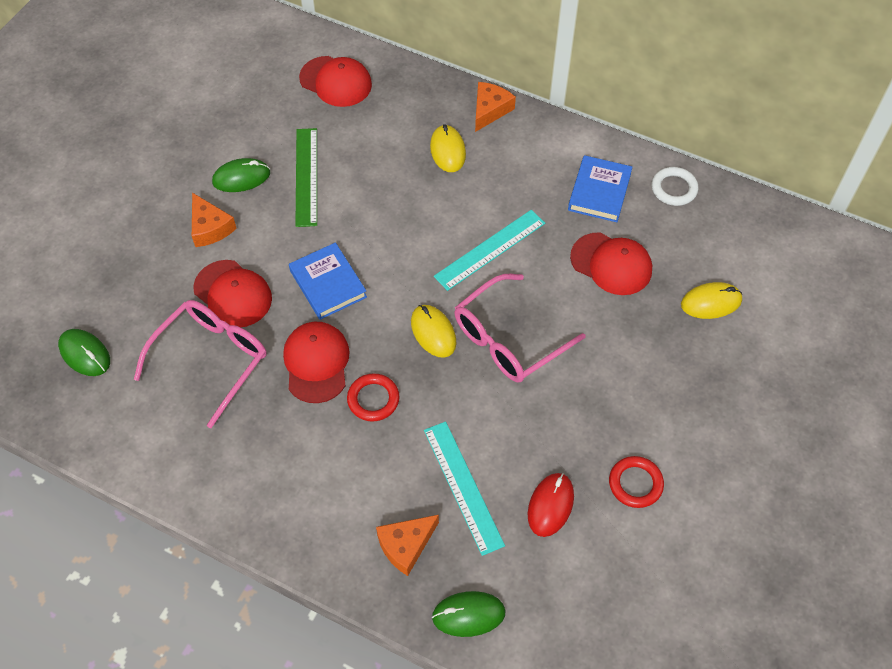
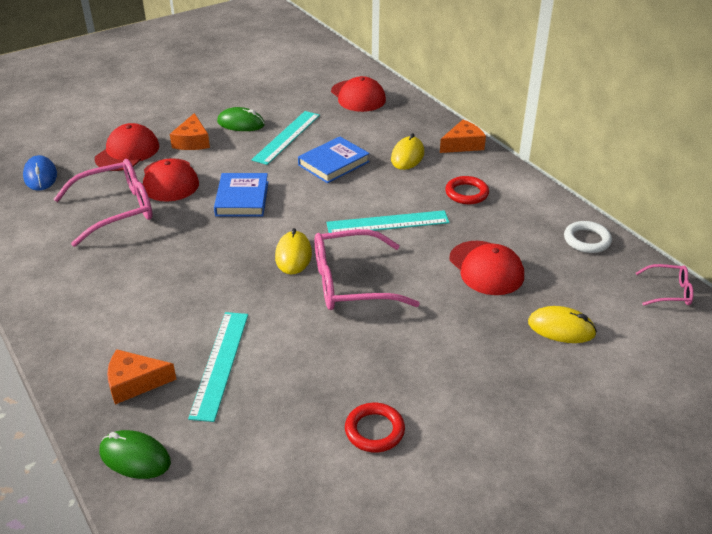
camera: 30 degrees right, 20 degrees down
(85, 354) = (40, 176): green mouse -> blue mouse
(306, 176) = (286, 137): green ruler -> turquoise ruler
(316, 363) = (187, 240): red cap -> red cap (127, 152)
(373, 399) = (206, 278): red ring -> red ring (466, 193)
(550, 505) = (281, 411): red mouse -> none
(599, 192) = (515, 220): blue book -> blue book (333, 163)
(770, 219) = (669, 292): none -> pink glasses

